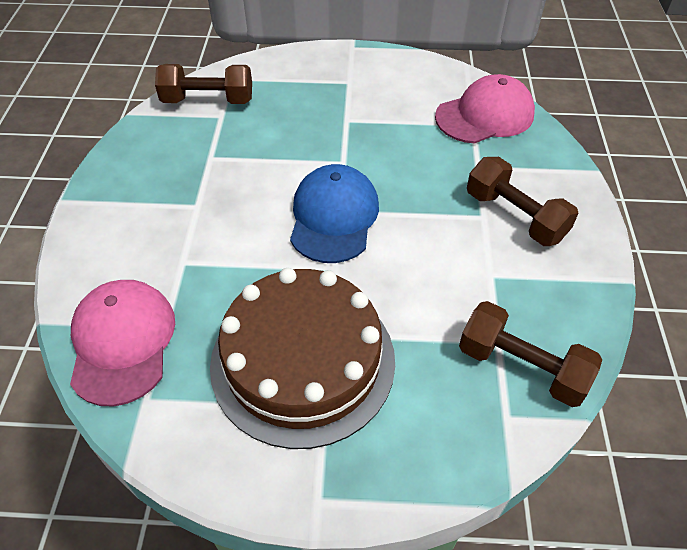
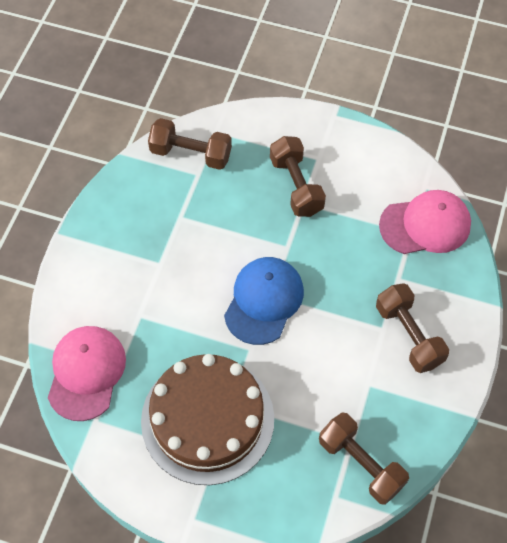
camera: 15 degrees right, 10 degrees up
(333, 107) = (296, 186): none -> brown dumbbell

